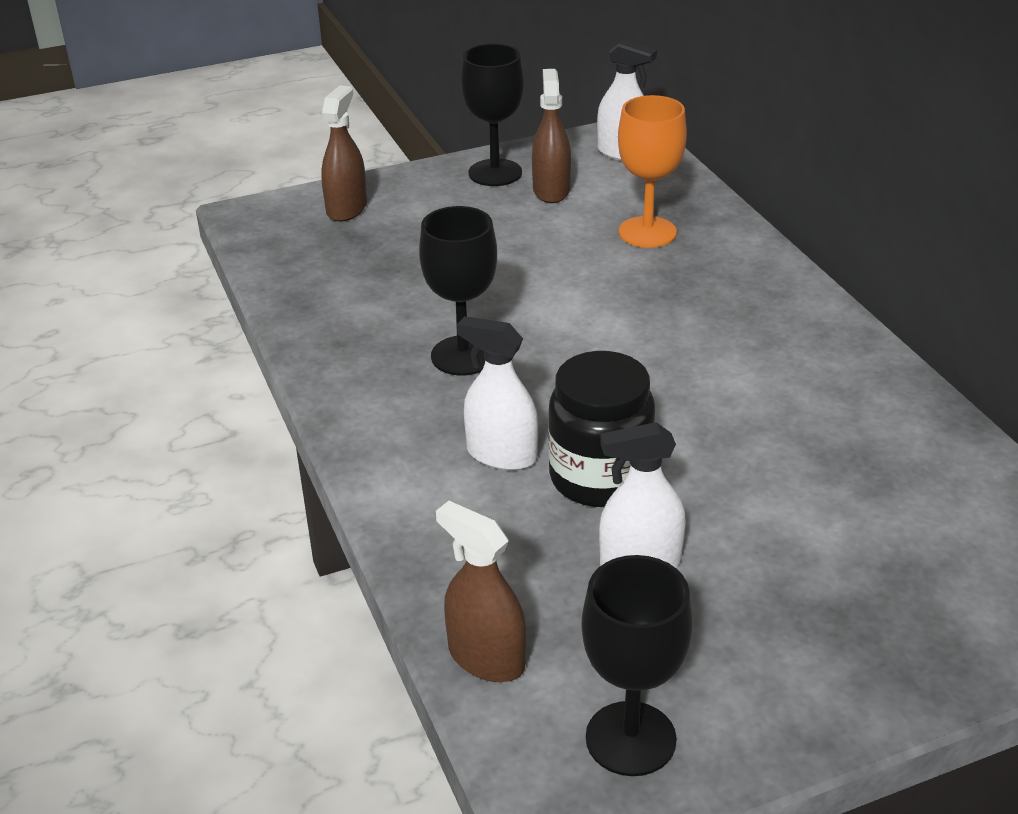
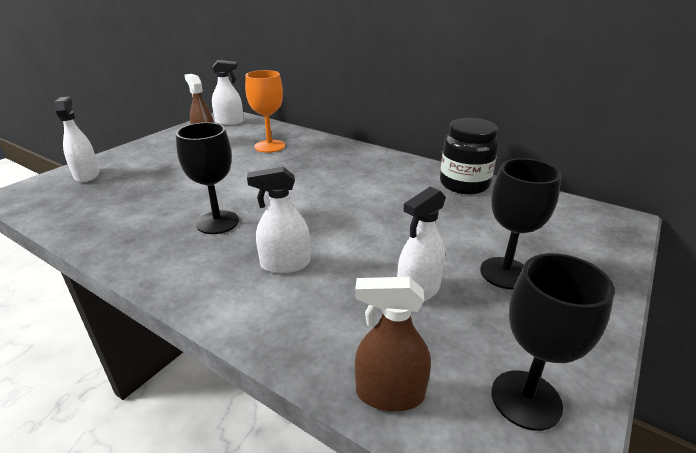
camera: 35 degrees left, 5 degrees down
(346, 208) = (87, 175): brown spray bottle -> white spray bottle
(495, 173) = (168, 142): black goblet -> black goblet (505, 273)
(600, 478) = (352, 255): black jar -> black jar (464, 184)

